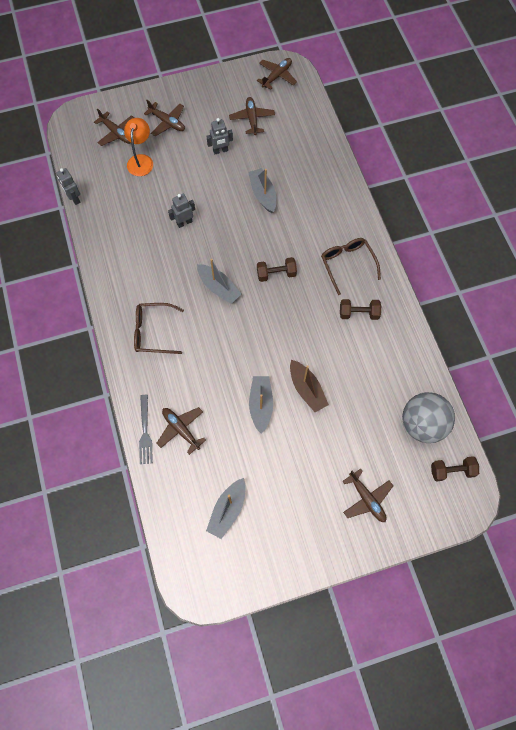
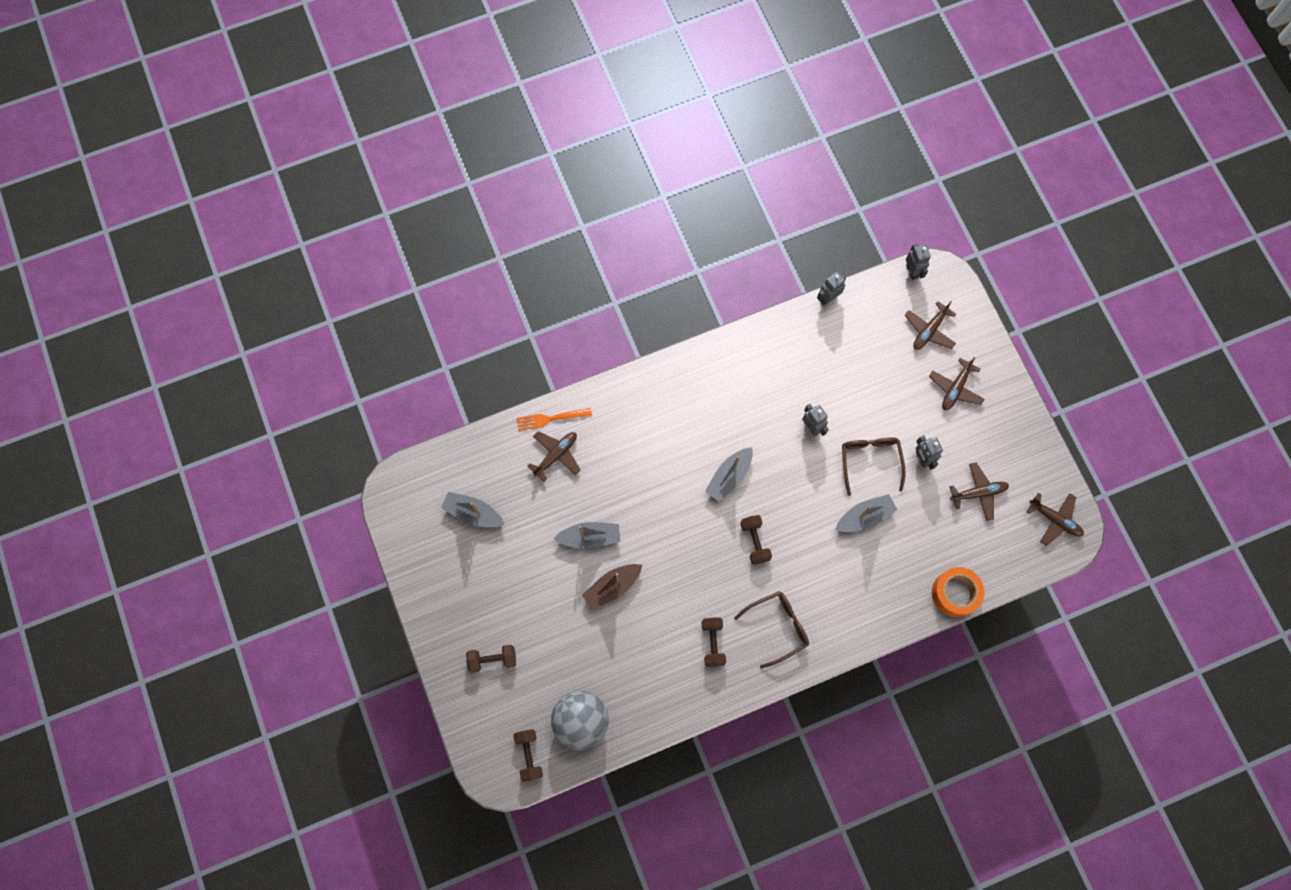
camera: 85 degrees right, 5 degrees up
(64, 138) = (912, 271): none -> grey robot
(141, 160) = (893, 365): orange lamp -> none
(145, 432) = (551, 418): grey fork -> orange fork
(153, 332) = (666, 411): brown glasses -> brown glasses (870, 461)
(327, 143) = (955, 593): none -> orange tape
(366, 499) = (492, 659): brown plane -> brown dumbbell

